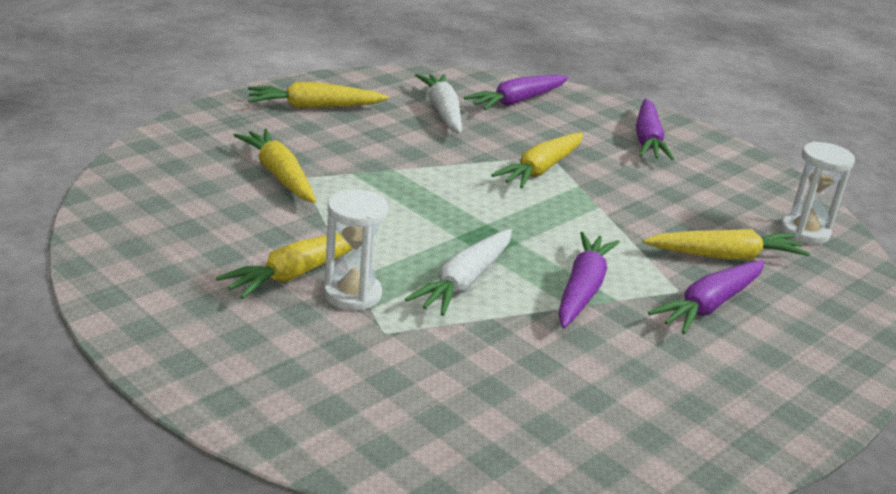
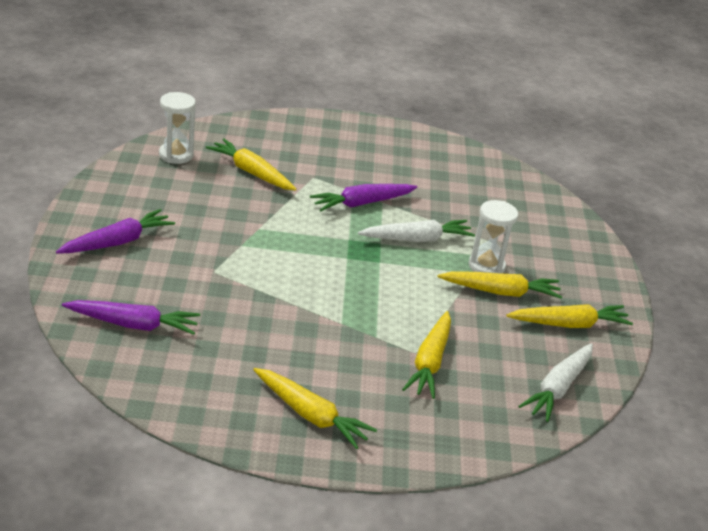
camera: 135 degrees left, 5 degrees up
(443, 111) = (214, 350): white carrot -> white carrot (558, 388)
(541, 169) = (243, 266): yellow carrot -> yellow carrot (569, 324)
(709, 305) = (313, 165): purple carrot -> none

